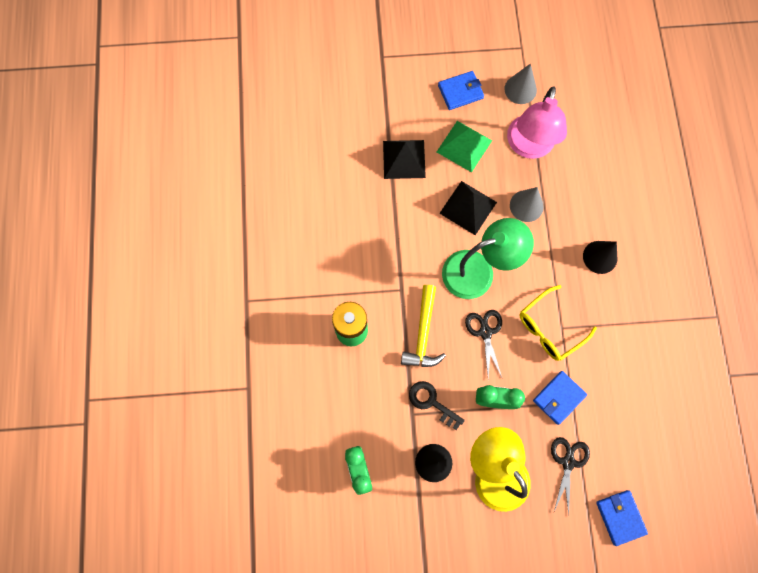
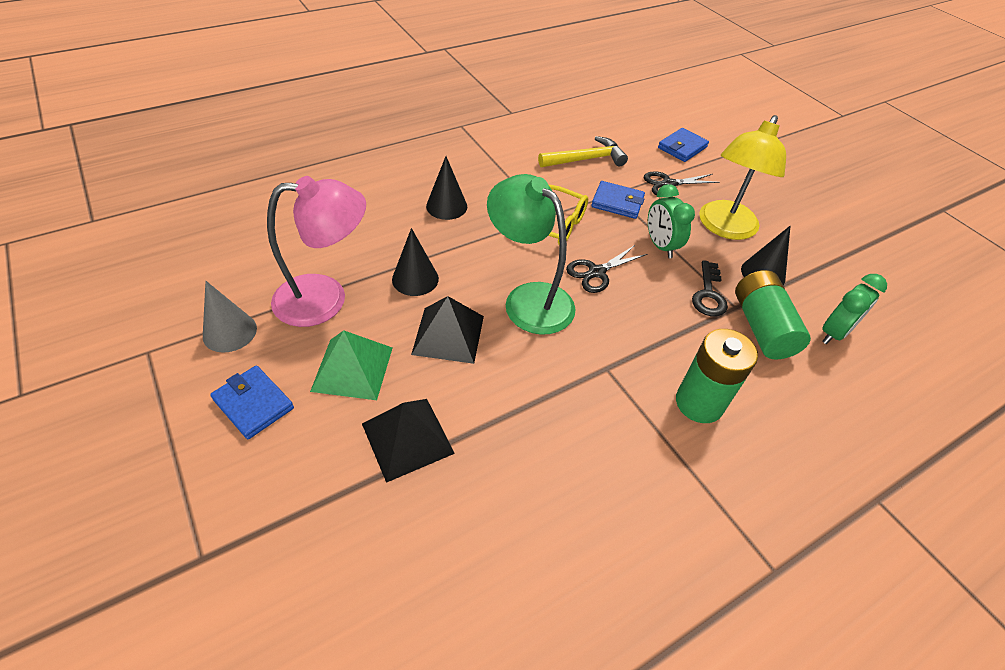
camera: 120 degrees left, 25 degrees down
(387, 418) = (761, 327): none -> green battery
(423, 334) = (642, 326): yellow hammer -> yellow hammer (586, 159)
(526, 206) = (415, 279): grey cone -> black cone

